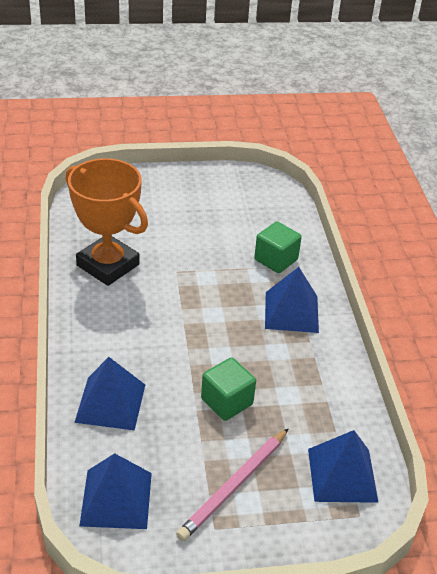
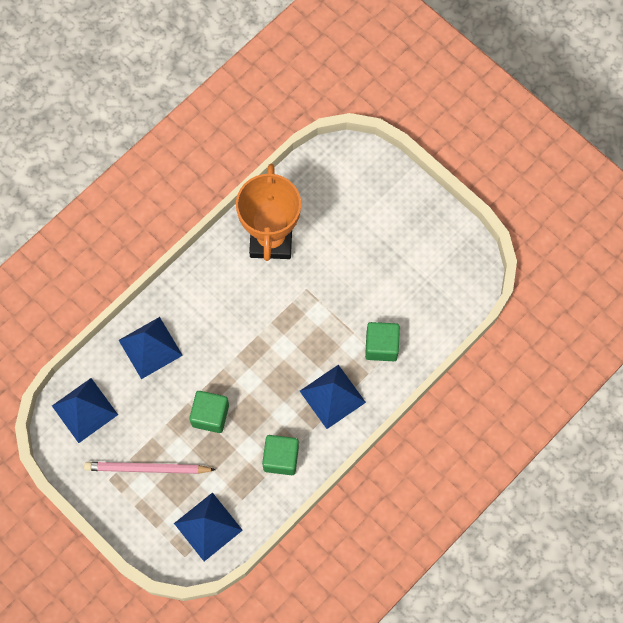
camera: 55 degrees right, 30 degrees up
(318, 378) = (281, 458): none -> green cube

